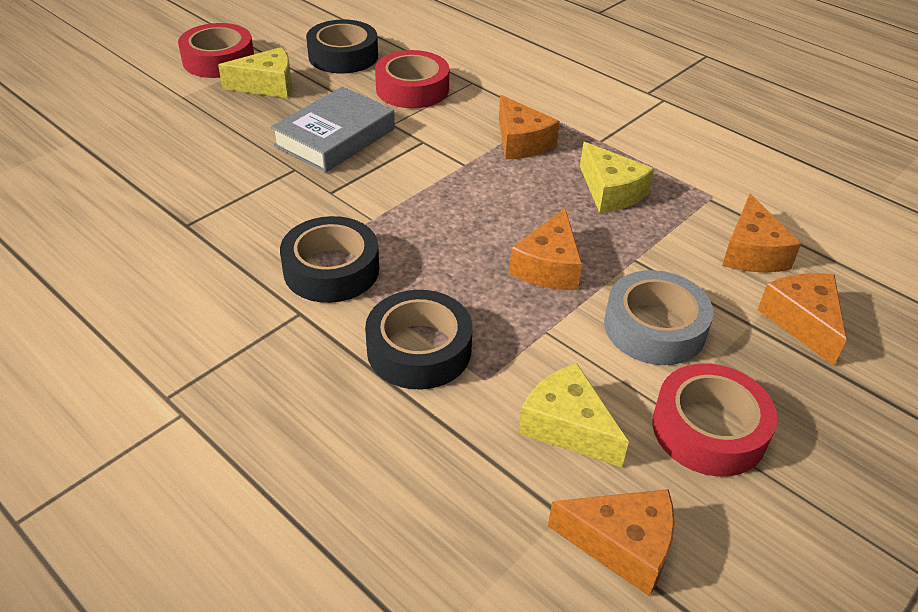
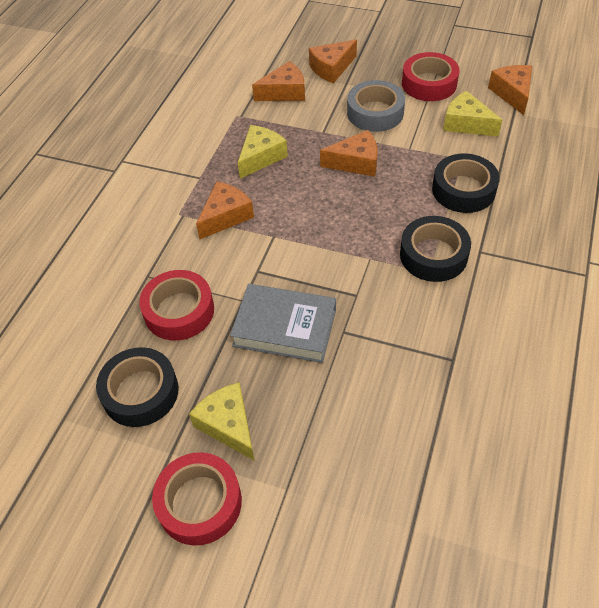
camera: 110 degrees left, 10 degrees up
(567, 426) = (466, 124): yellow cheese -> yellow cheese turned 105 degrees clockwise

